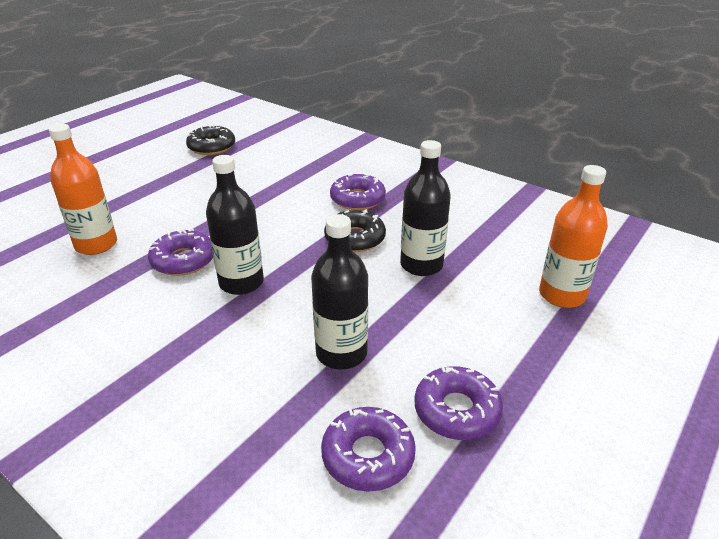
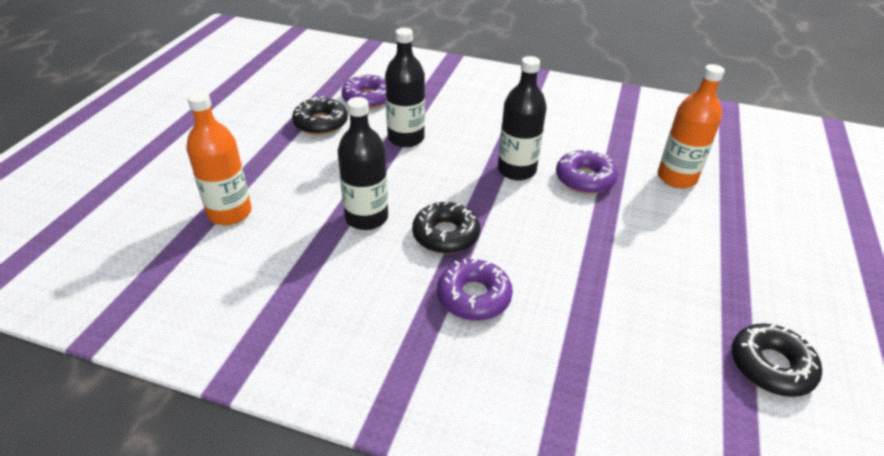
camera: 160 degrees right, 5 degrees up
(456, 410) = (321, 123): purple donut -> black donut

